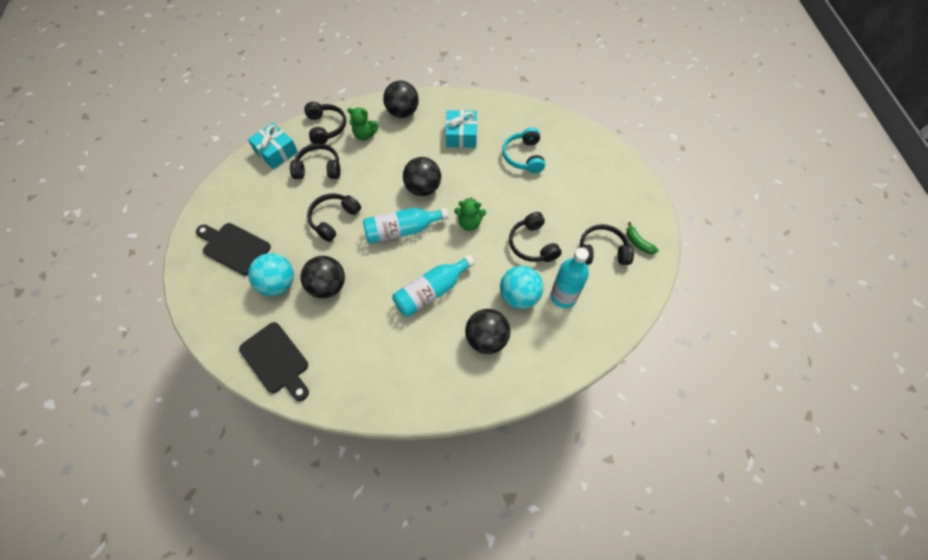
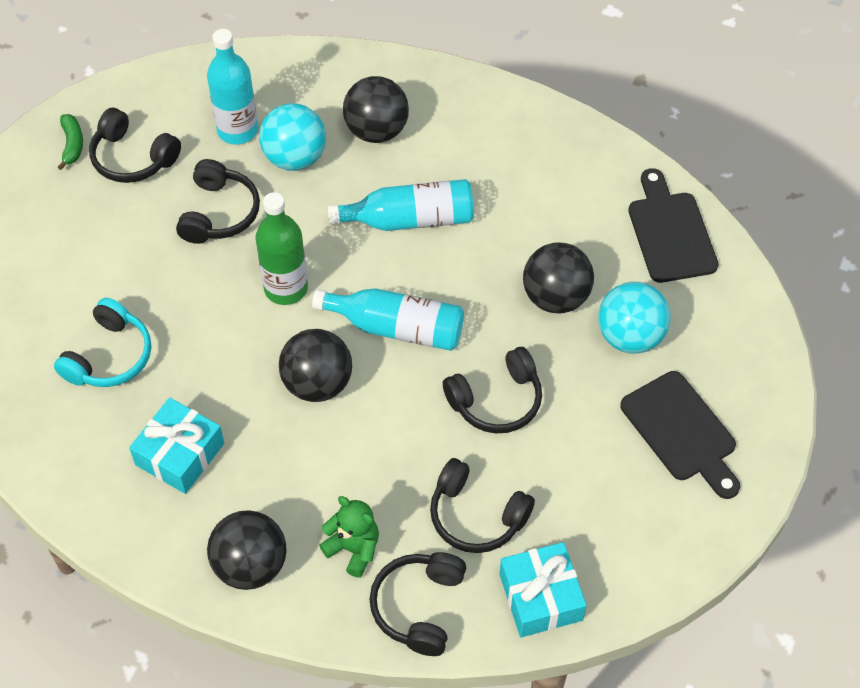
camera: 150 degrees left, 5 degrees down
(469, 223) = (286, 288): green teddy bear -> green bottle

